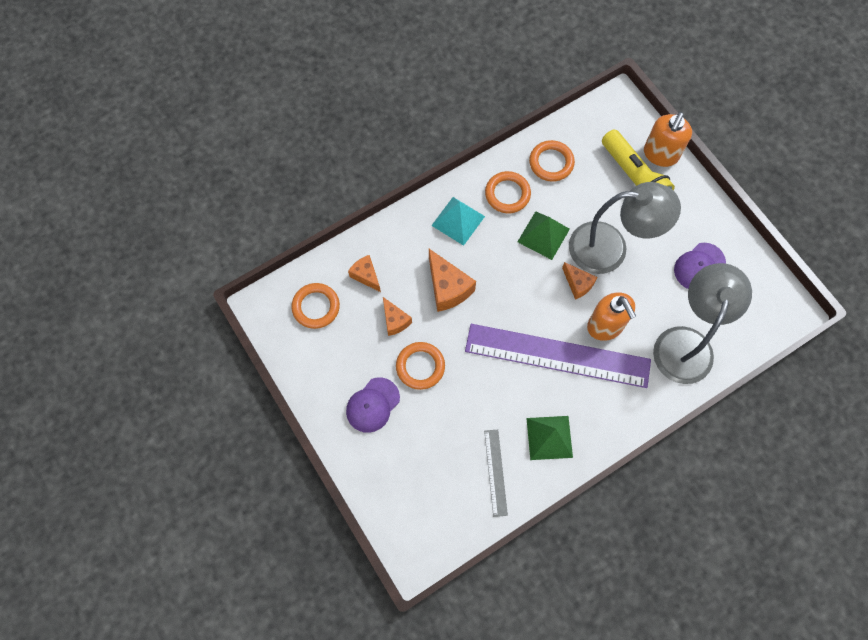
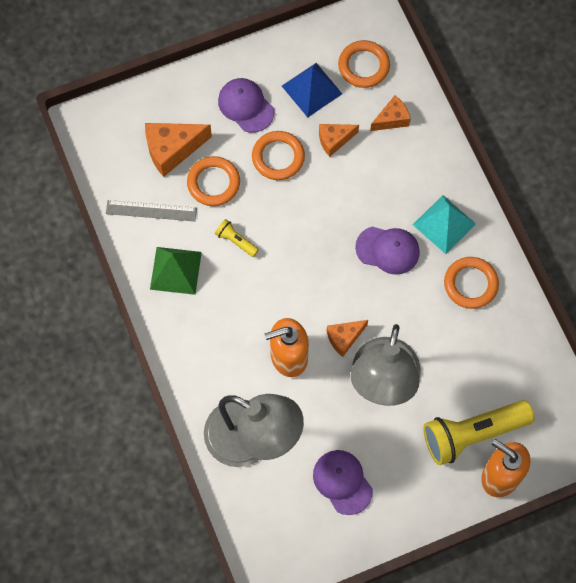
camera: 100 degrees right, 0 degrees up
(346, 348) = (311, 89): none -> blue pyramid
(447, 288) = (363, 199): orange cheese -> orange cheese (172, 150)
(491, 261) = (387, 250): none -> purple cap
(509, 389) = (236, 241): none -> yellow flashlight
(543, 235) = (411, 313): green pyramid -> none
(551, 163) = (506, 342): orange ring -> orange ring (213, 183)
(557, 356) = (263, 297): purple ruler -> none

